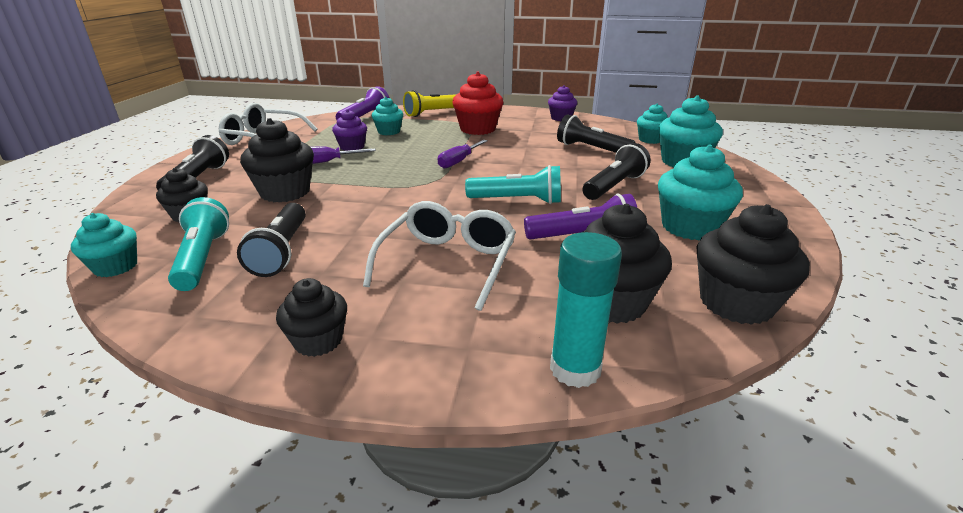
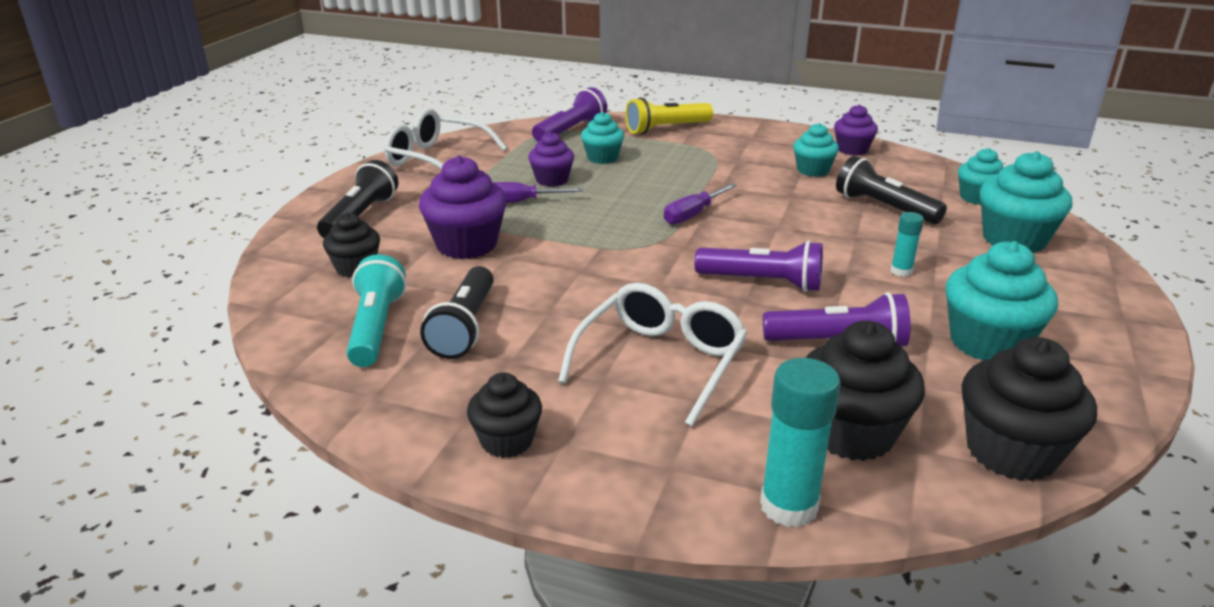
camera: 10 degrees right, 0 degrees up
(115, 267) = (283, 329): turquoise cupcake -> turquoise cupcake (813, 170)
(285, 192) = (466, 245): black cupcake -> purple cupcake
(477, 129) = (726, 162): red cupcake -> none
(517, 200) = (763, 282): turquoise flashlight -> purple flashlight
(614, 186) = (901, 271): black flashlight -> turquoise glue stick

